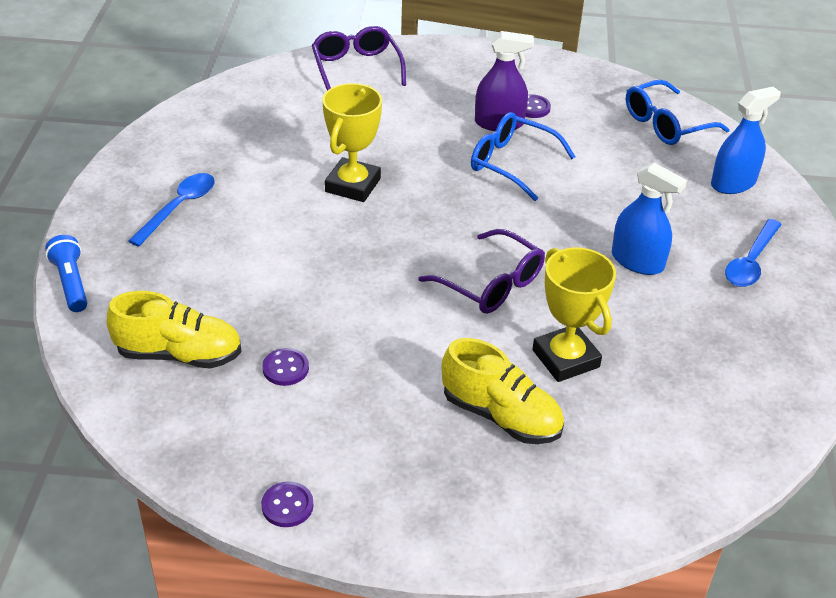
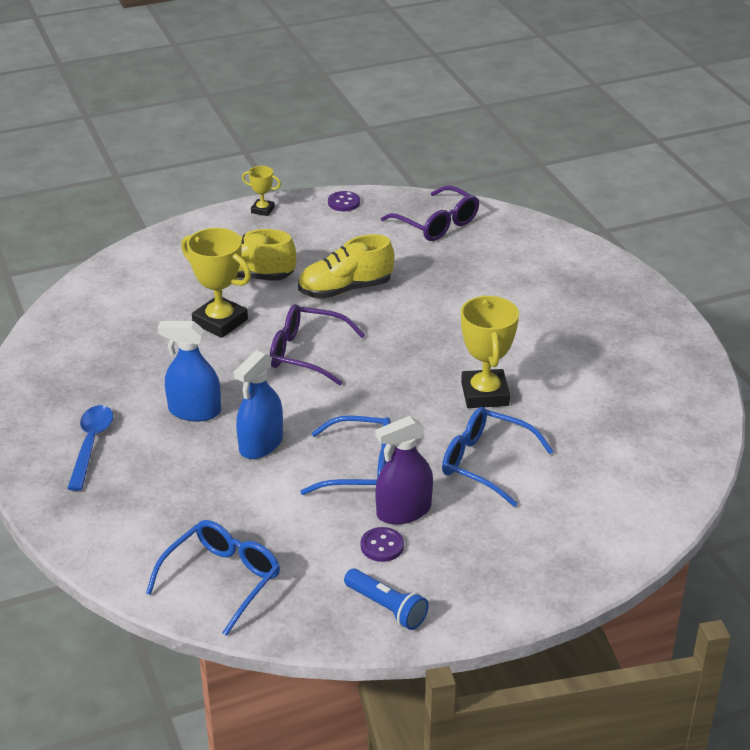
camera: 155 degrees right, 5 degrees down
(71, 283) = (605, 258): blue flashlight -> blue flashlight (386, 608)
(179, 208) = (600, 328): blue spoon -> none
(179, 354) = (483, 244): yellow shoe -> yellow shoe (345, 289)
(285, 368) = (408, 258): purple button -> none
(356, 68) = (610, 527): purple glasses -> purple glasses (437, 224)
(406, 134) = (485, 463): none -> blue glasses
(412, 539) = (262, 210): none -> yellow trophy
(733, 183) = (125, 525): blue spray bottle -> blue spray bottle (261, 444)

